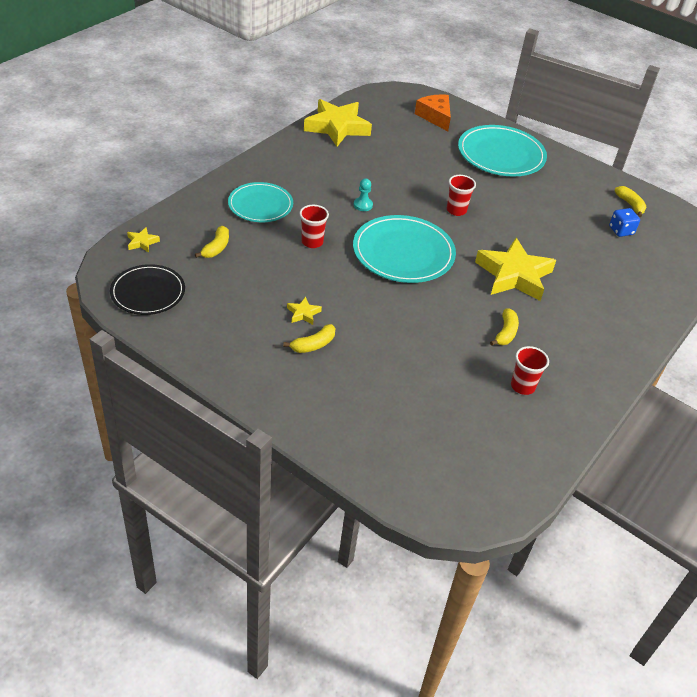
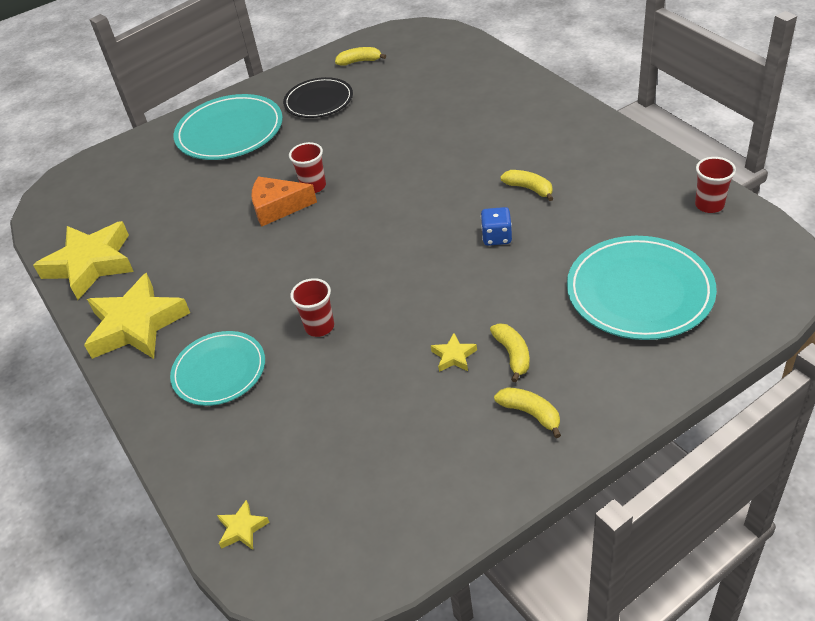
camera: 60 degrees left, 0 degrees up
(148, 292) = (360, 531): black plate -> black plate (319, 101)
(216, 248) = (291, 434): yellow banana -> yellow banana (530, 413)
(363, 205) = (267, 266): turquoise pawn -> none
(403, 253) = (372, 245): turquoise plate -> turquoise plate (639, 291)
(435, 117) = (125, 170): orange cheese -> orange cheese (278, 207)
(514, 275) = (441, 164): yellow star -> yellow star (136, 325)
(522, 386) = (611, 193): red cup -> red cup (709, 205)
(621, 231) = (397, 76): blue dice -> blue dice (496, 237)

